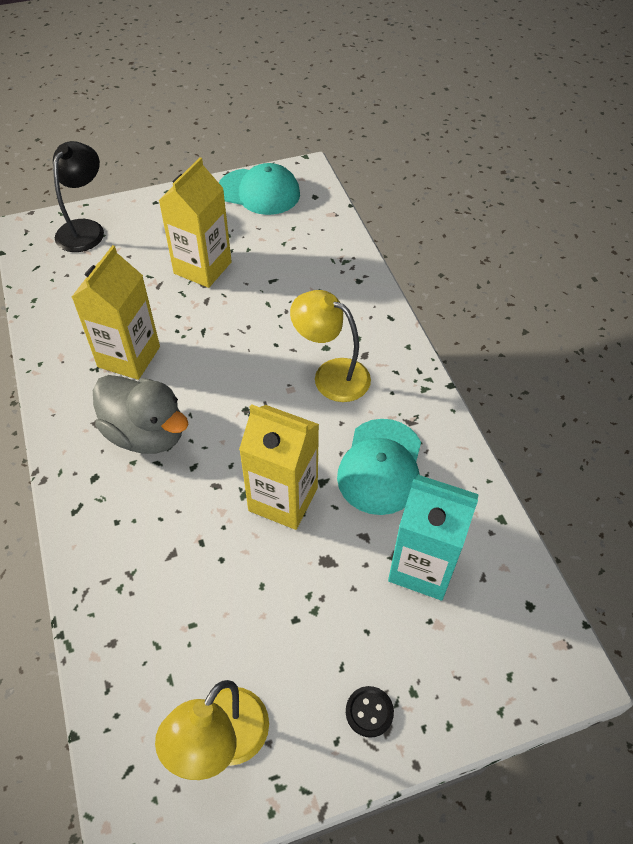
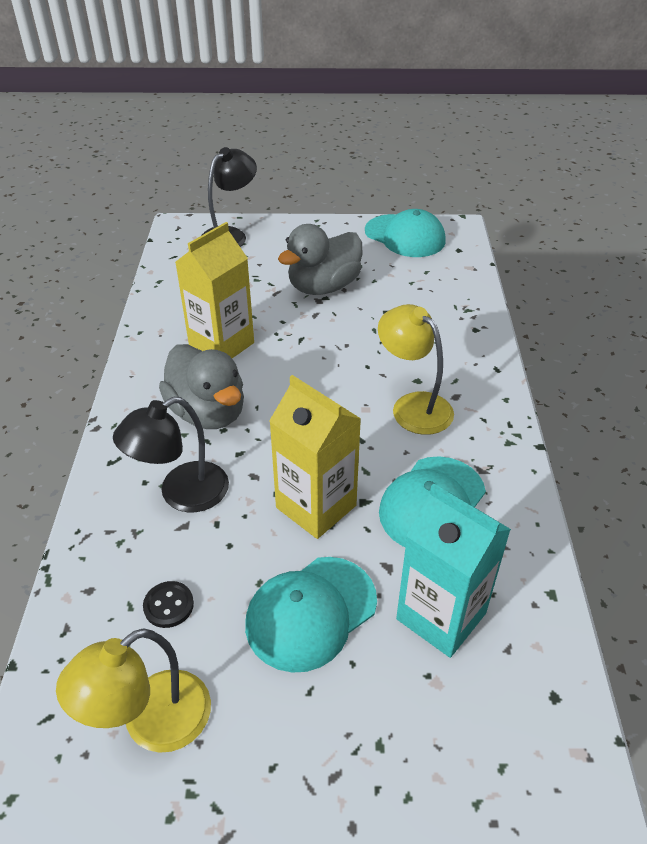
camera: 20 degrees right, 10 degrees down
(157, 523) = (182, 494): none -> black lamp
(202, 268) = (323, 287): yellow carton -> grey duck
(316, 599) = (310, 613): none -> turquoise cap
(369, 712) = (321, 749): black button -> black button (168, 605)

